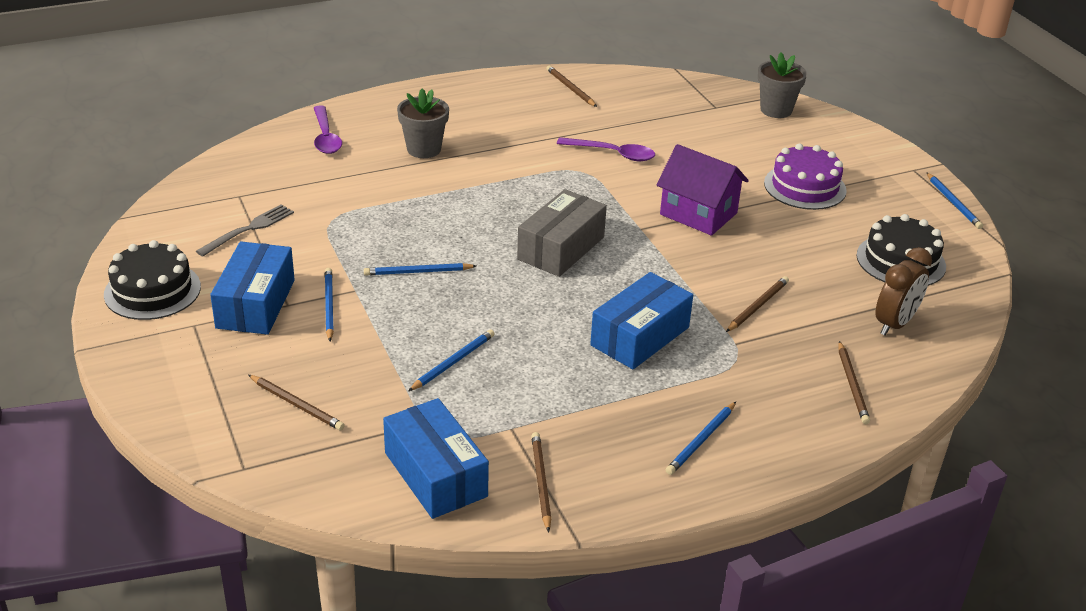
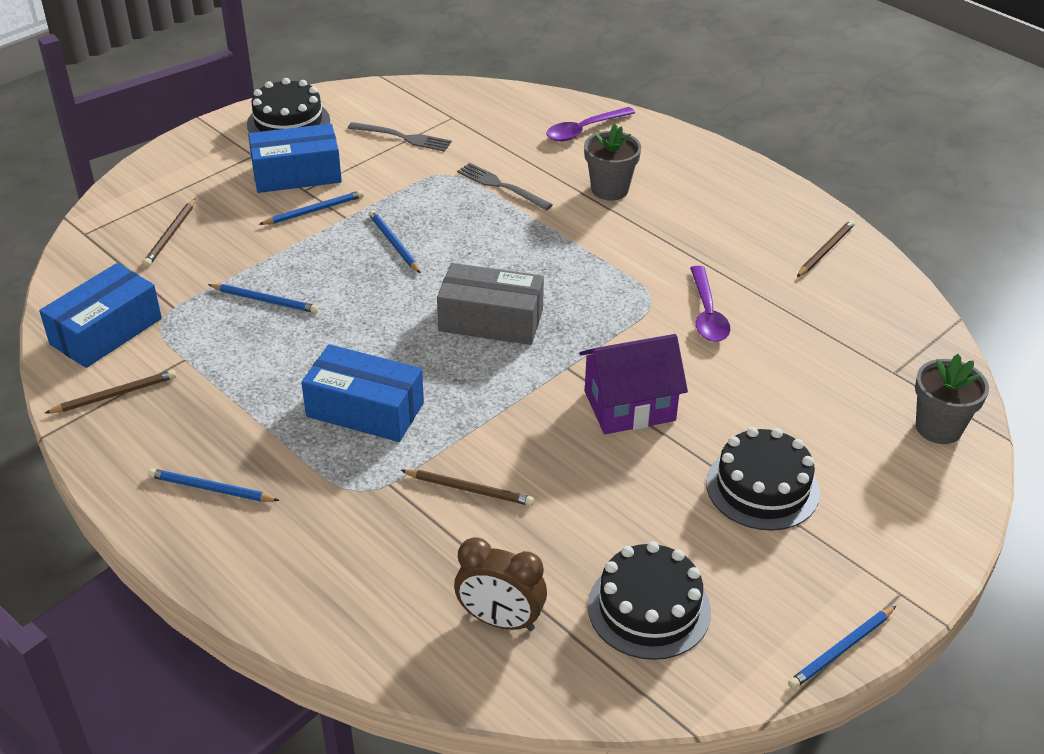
camera: 70 degrees right, 5 degrees up
(374, 198) = (500, 186): none -> grey fork
(698, 214) = (629, 406): purple house -> purple house turned 60 degrees clockwise
(805, 187) = (762, 487): purple cake -> black cake
(852, 385) = (356, 596): brown pencil -> none

